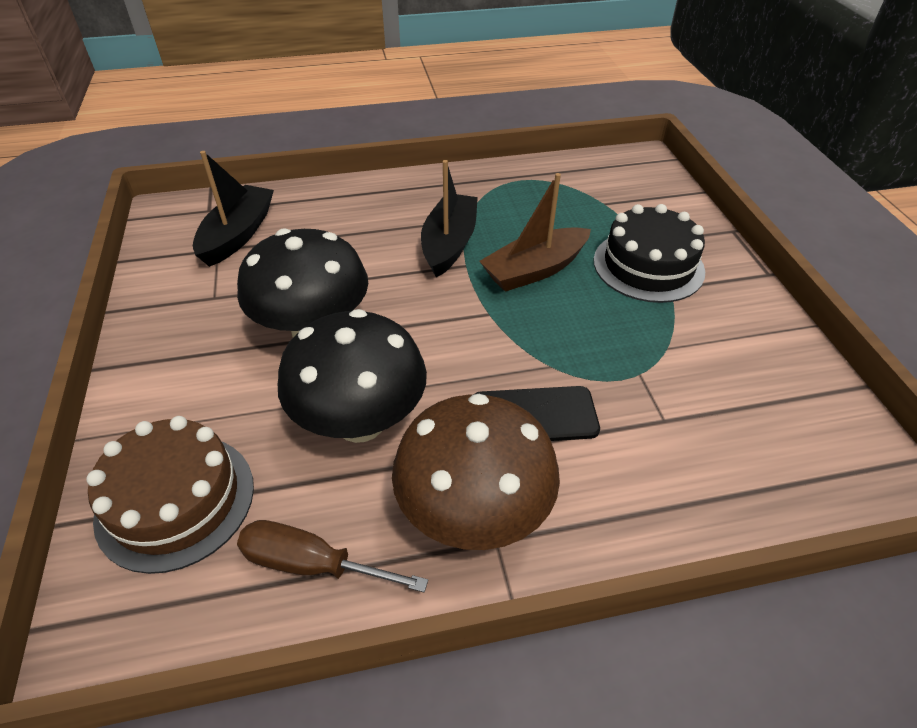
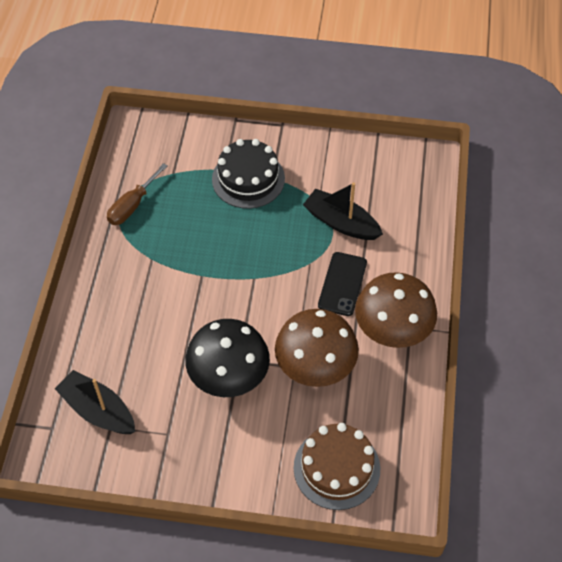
camera: 70 degrees left, 10 degrees up
(311, 564) = (396, 408): brown screwdriver -> brown screwdriver (132, 206)
(360, 422) = (315, 368): black mushroom -> brown mushroom
(449, 244) = (175, 278): black boat -> black boat (341, 223)
(535, 270) = (225, 239): brown boat -> none

